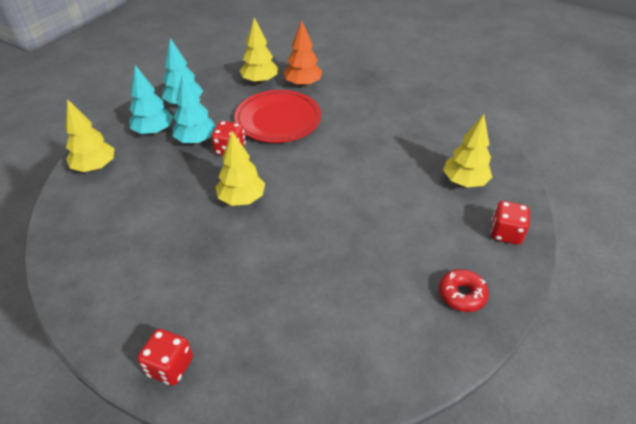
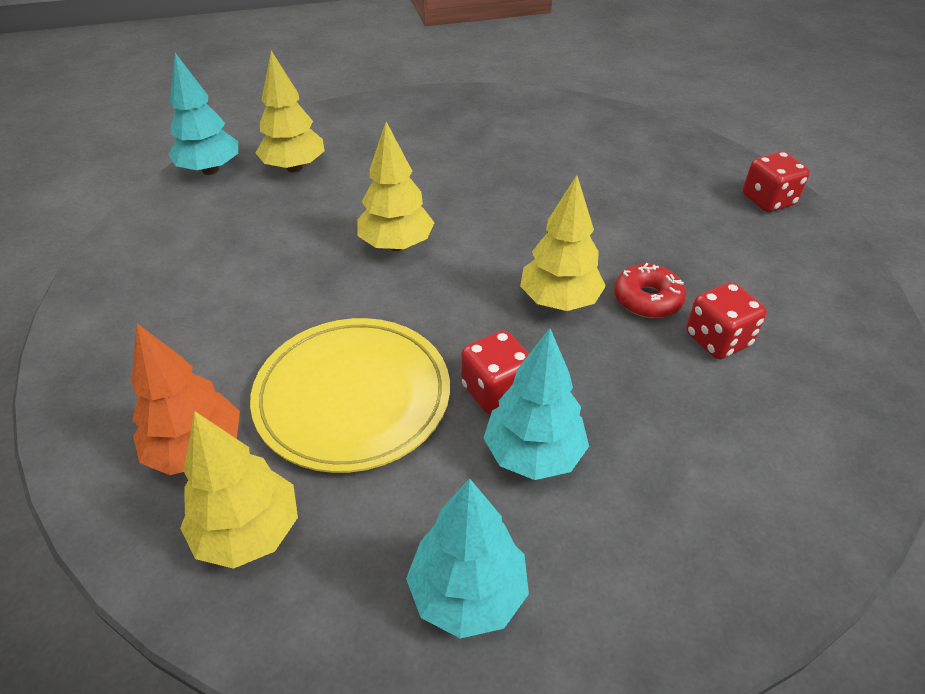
camera: 135 degrees left, 0 degrees up
(95, 167) = (771, 527): yellow tree -> yellow tree (396, 245)
(154, 131) = (598, 545): turquoise tree -> turquoise tree (210, 170)
(278, 119) = (352, 397): red plate -> yellow plate
(462, 294) = (458, 114): red donut -> red donut (647, 299)
(505, 233) = (348, 121): red dice -> red dice (717, 340)

